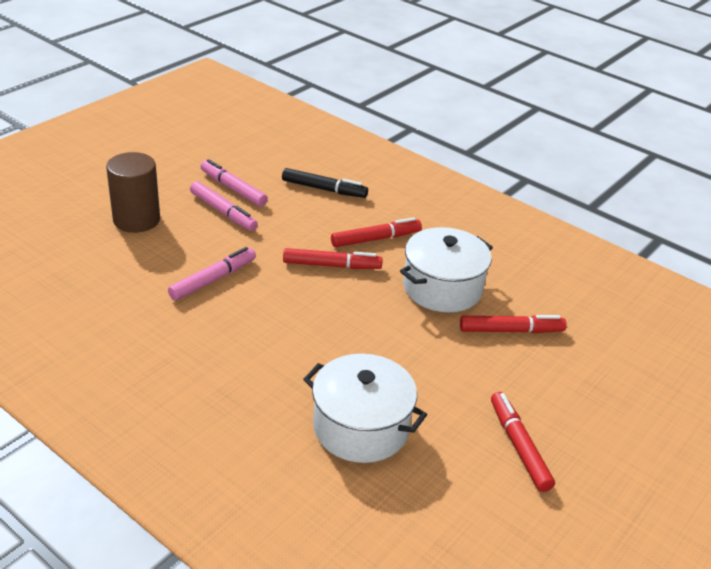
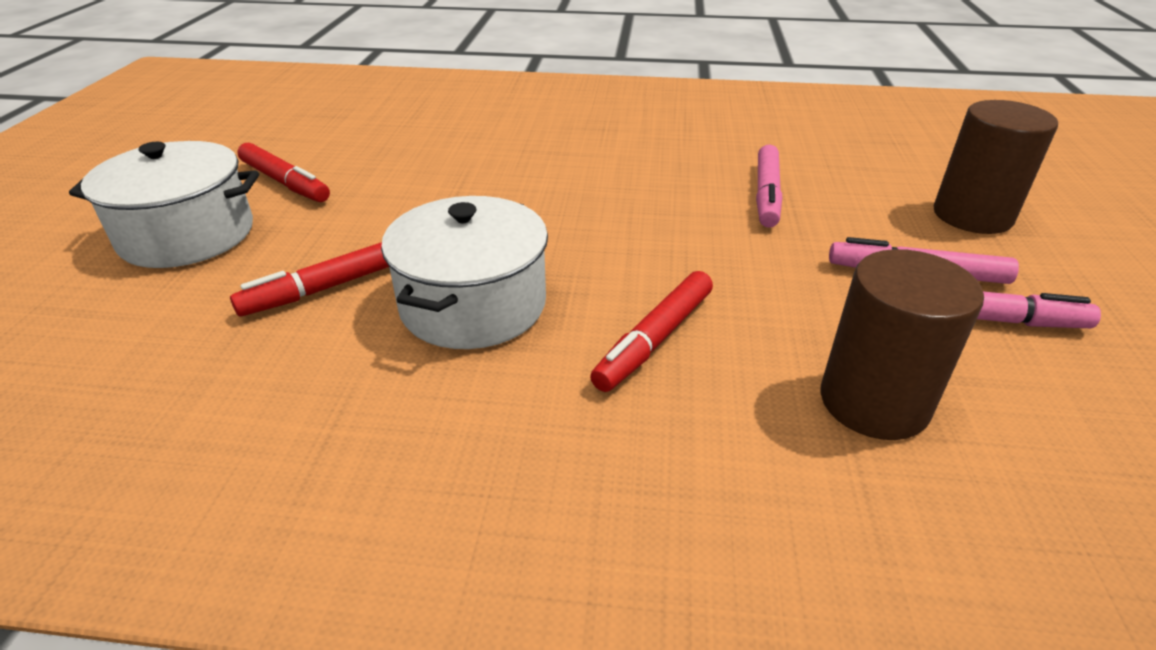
camera: 150 degrees right, 0 degrees up
(324, 189) = (873, 402): black marker -> brown cylinder
(332, 265) = (663, 267): red marker -> none
(361, 427) = (460, 147): white pot -> white pot (187, 235)

